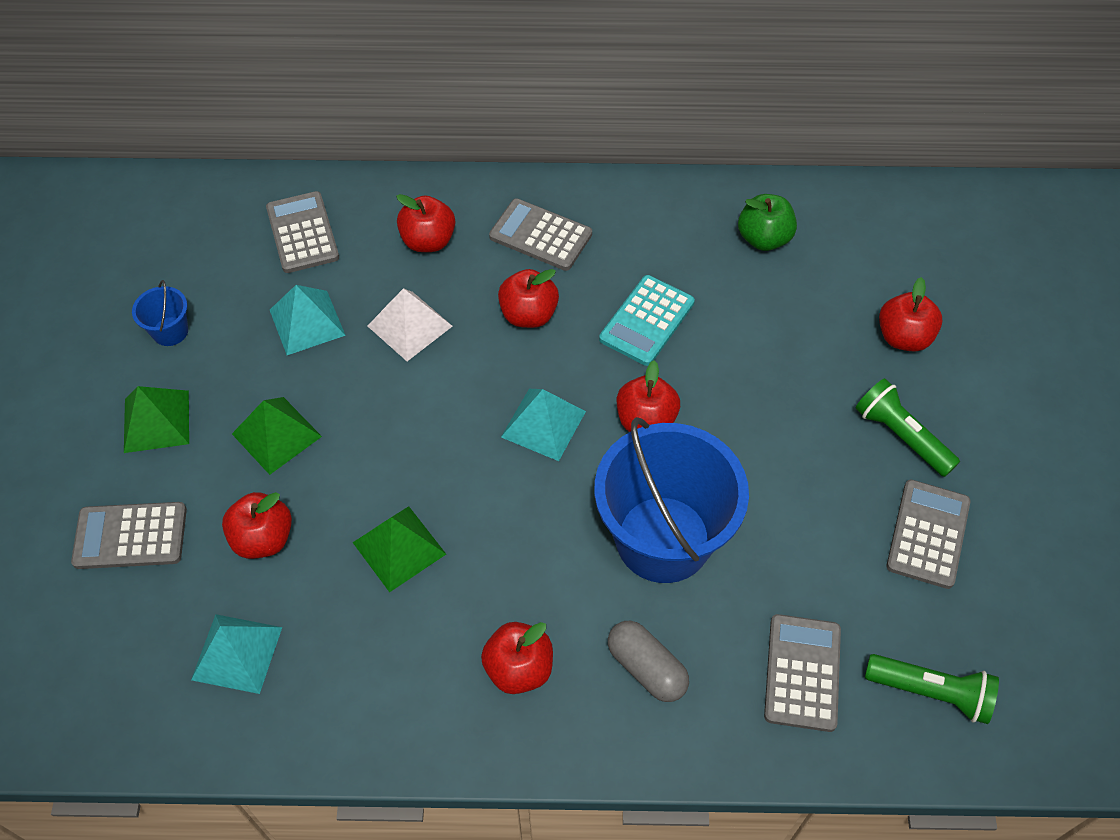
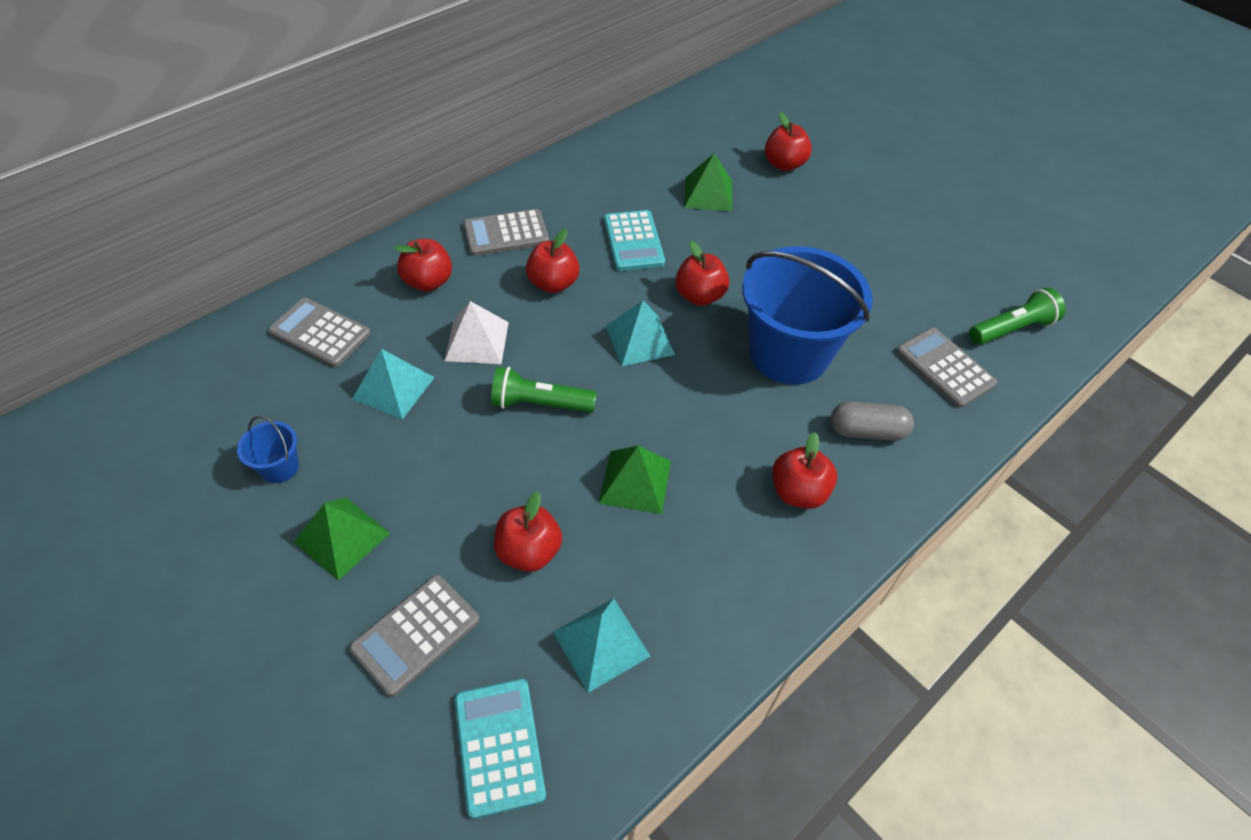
camera: 45 degrees left, 5 degrees down
(100, 663) = (499, 746): none -> turquoise calculator
(276, 435) = (457, 476): green pyramid -> green pyramid (708, 194)
(764, 238) = (648, 158): green apple -> none
(901, 436) = (843, 214): green flashlight -> green flashlight (540, 404)
(928, 534) = (914, 253): grey calculator -> none

